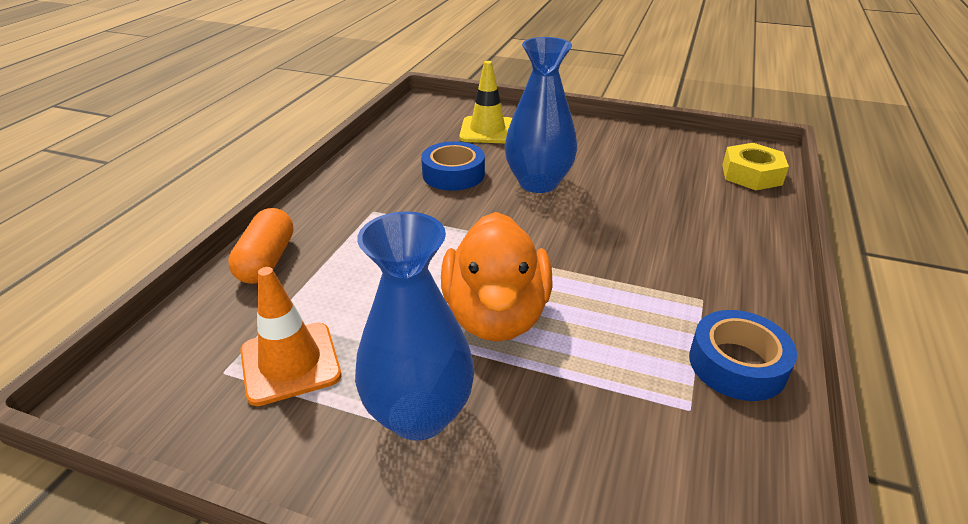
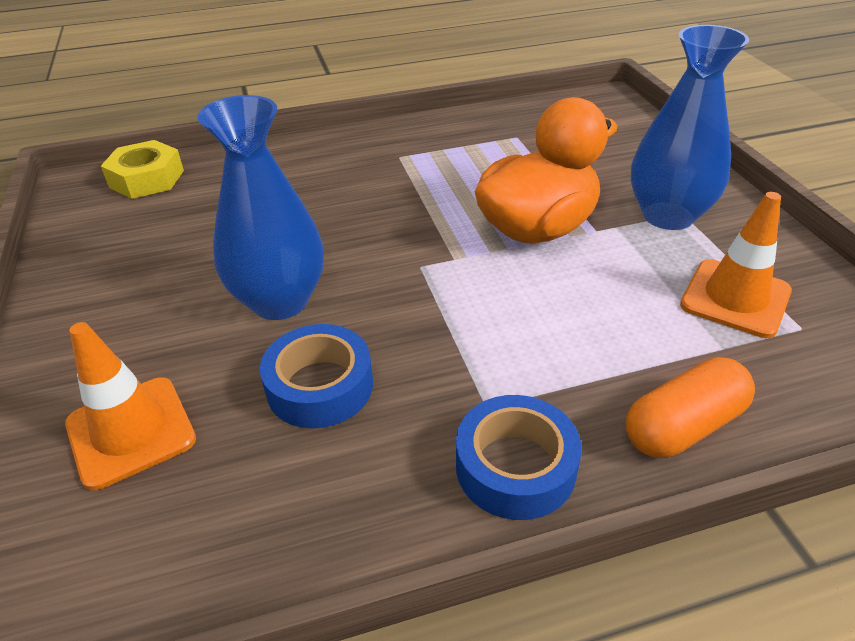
camera: 125 degrees left, 5 degrees up
(487, 130) = (131, 431): yellow traffic cone -> orange traffic cone
(737, 364) = (456, 132): blue tape -> blue tape (515, 467)

